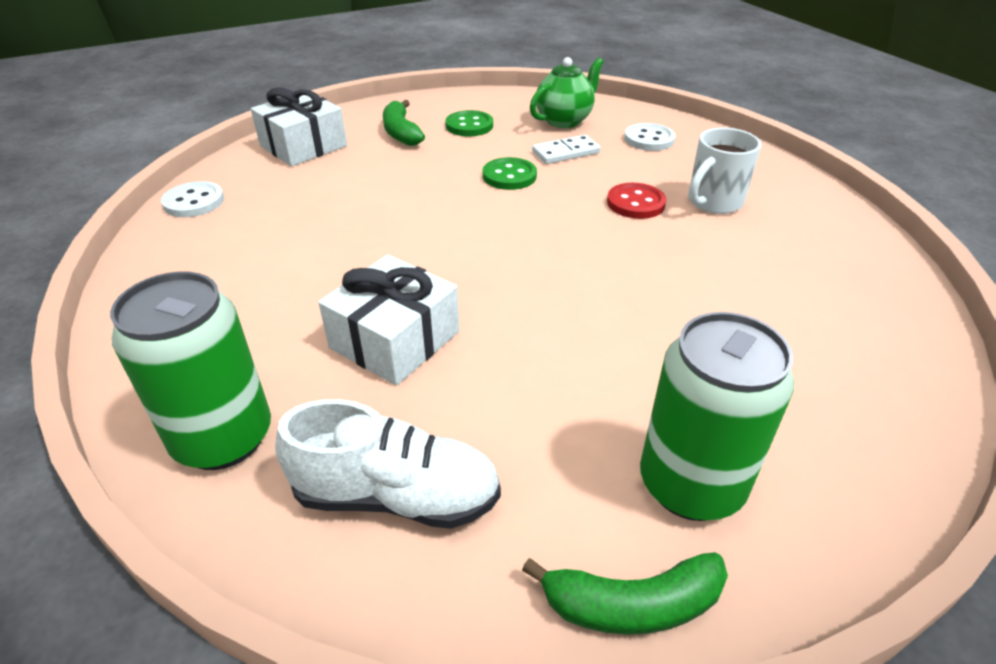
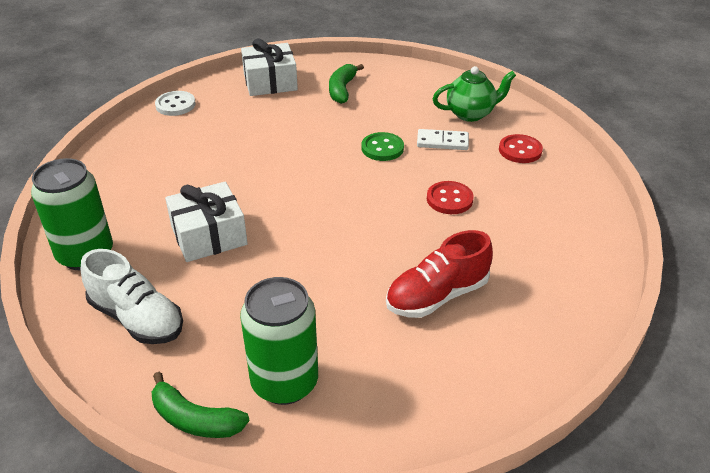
camera: 30 degrees right, 0 degrees up
(469, 126) = (395, 98): green button -> none
(649, 139) = (520, 150): white button -> red button
(713, 202) = (509, 219): white mug -> none
(737, 303) = (437, 296): none -> red shoe

